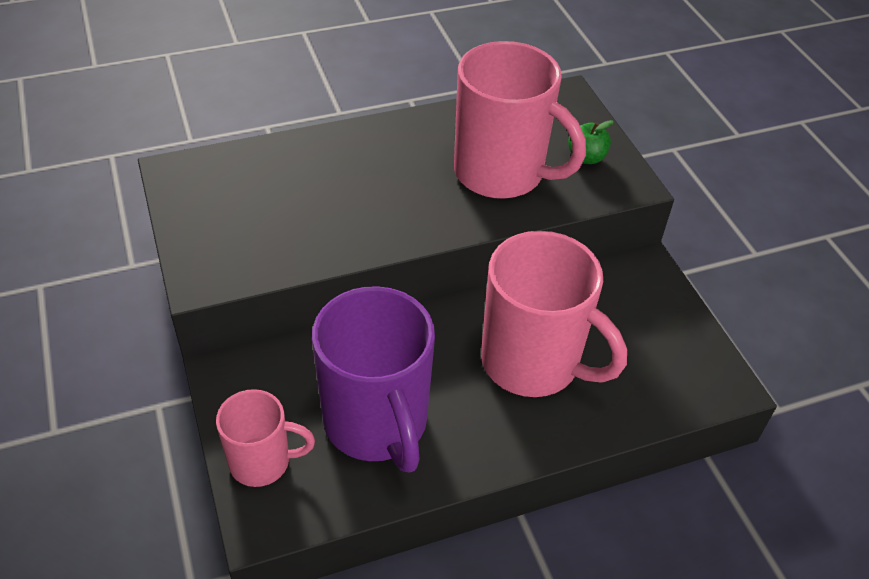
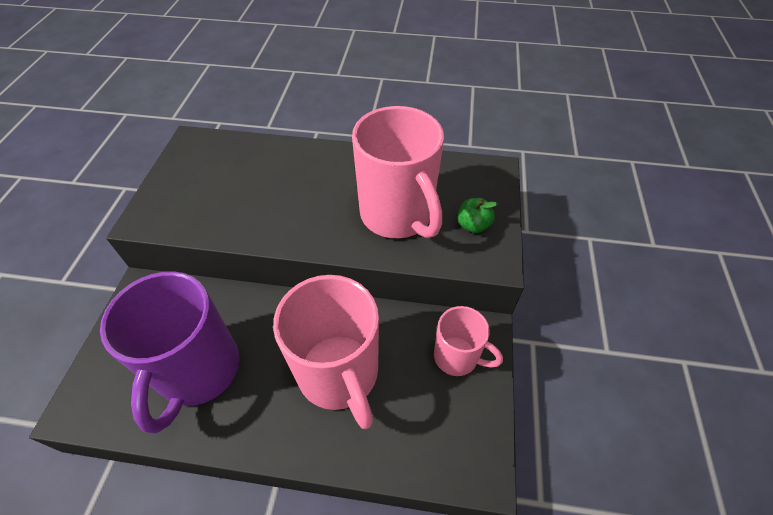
camera: 30 degrees right, 5 degrees up
(262, 462) = (109, 364): pink mug -> pink mug (457, 357)

